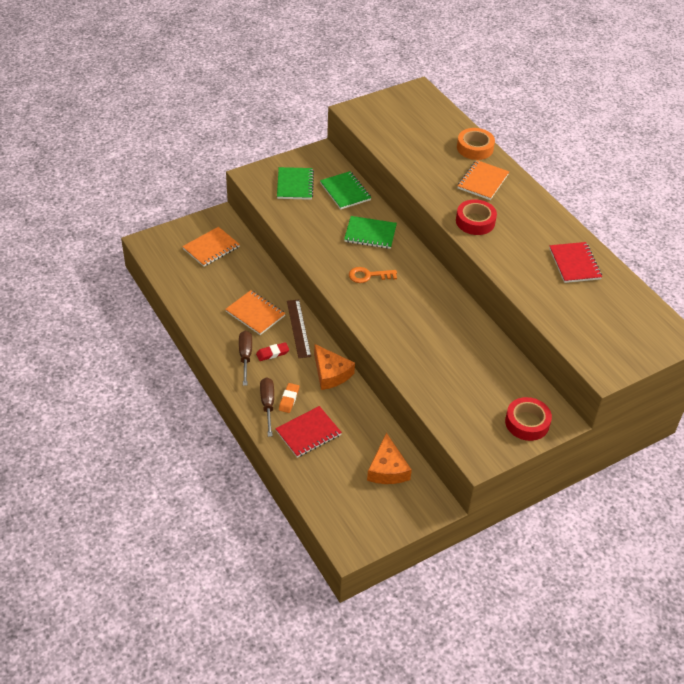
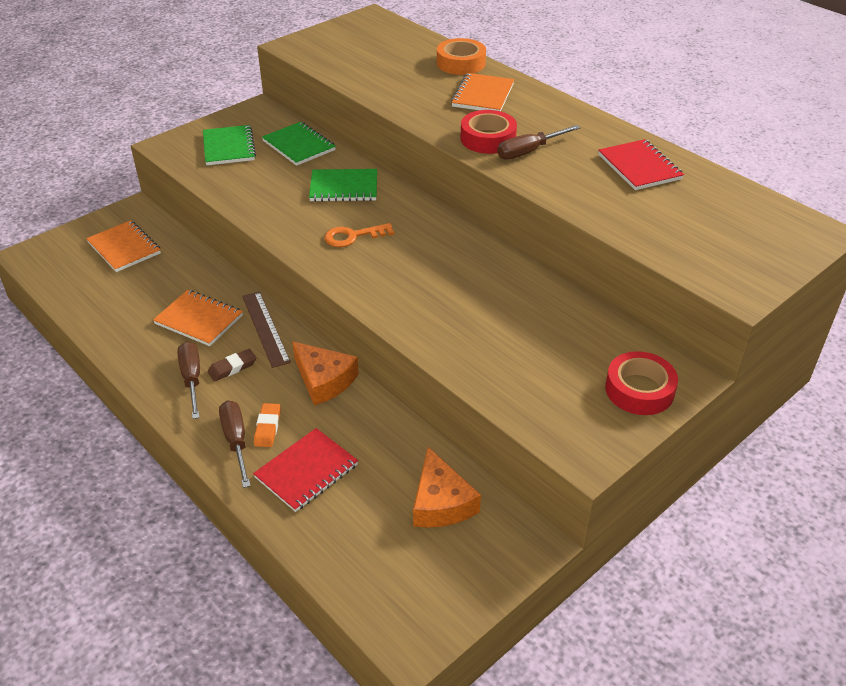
camera: 10 degrees left, 5 degrees down
(211, 248) = (124, 248): orange notebook -> orange notebook turned 75 degrees counterclockwise
(272, 353) = (232, 367): red eraser -> brown eraser
(501, 237) = (529, 151): none -> brown screwdriver

